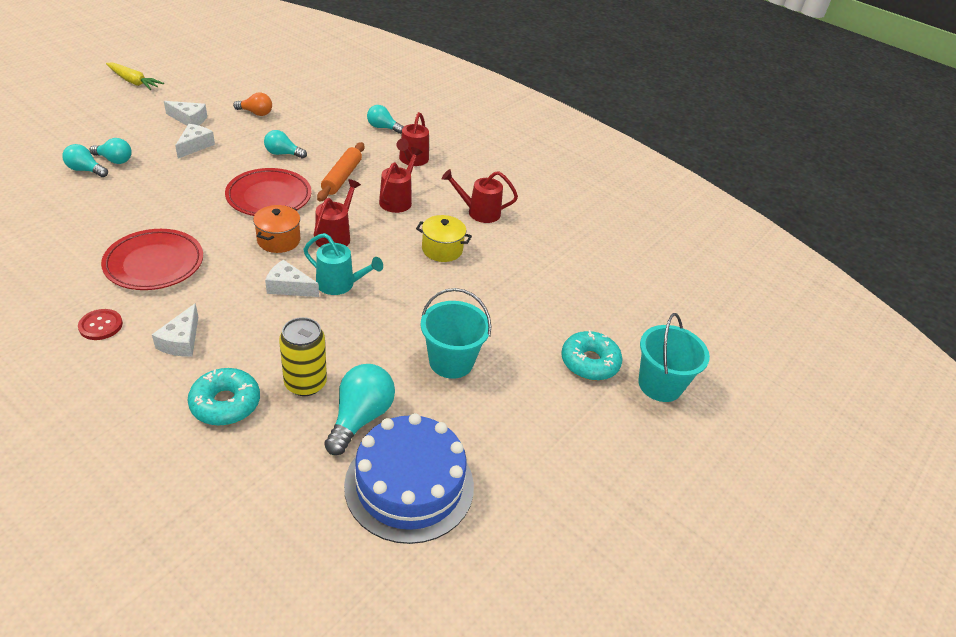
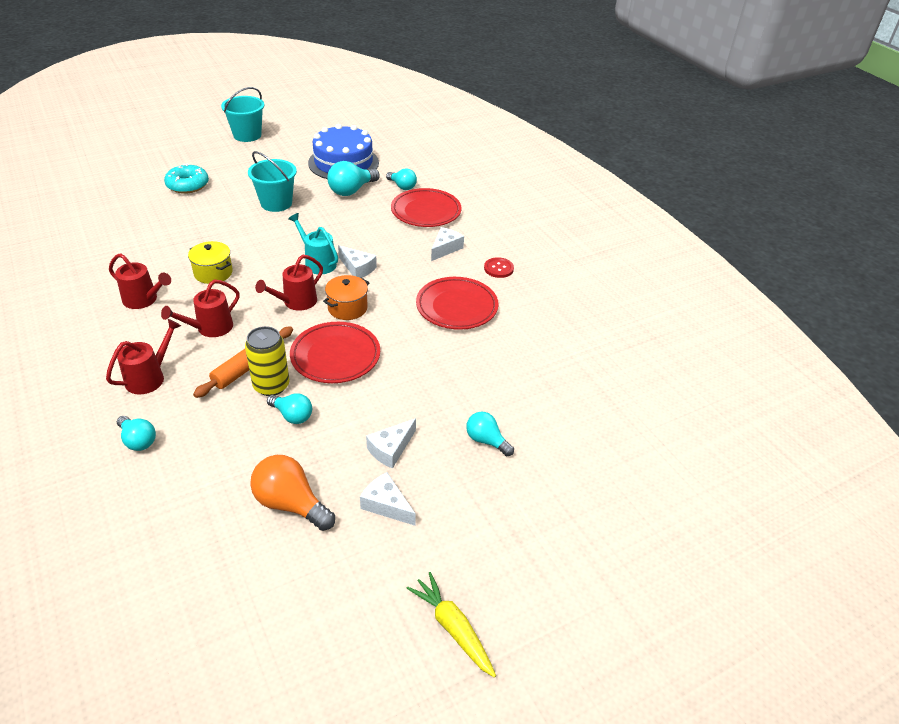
camera: 155 degrees left, 0 degrees up
(85, 170) = (517, 430): turquoise light bulb -> turquoise light bulb (402, 186)
(225, 403) = (426, 212): turquoise donut -> red plate
(256, 113) = (291, 504): orange light bulb -> orange light bulb, size x1.58
(305, 383) = (375, 211): yellow can -> yellow can (271, 385)
(660, 385) = (158, 167): turquoise bucket -> turquoise bucket (247, 135)

